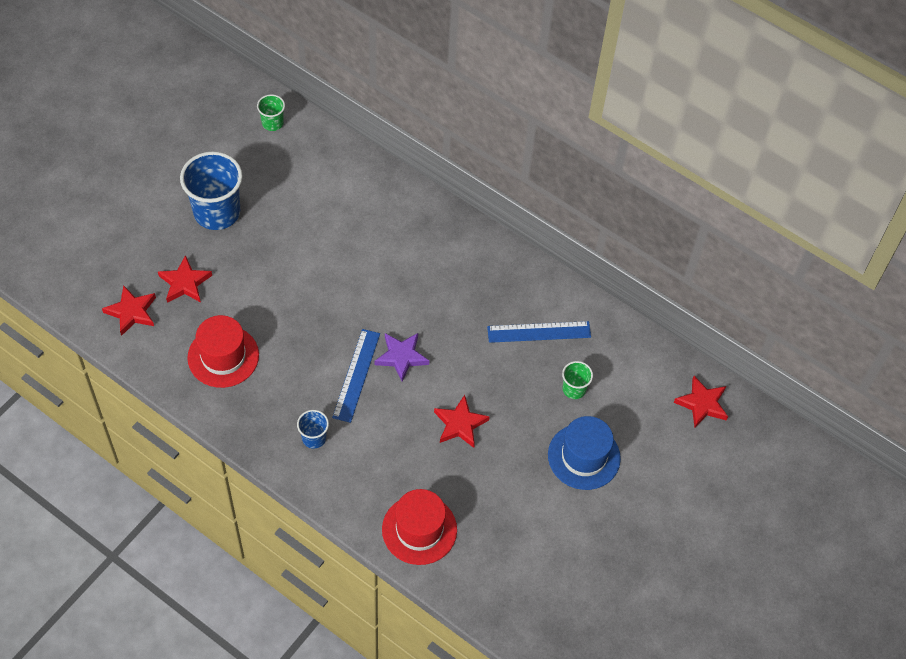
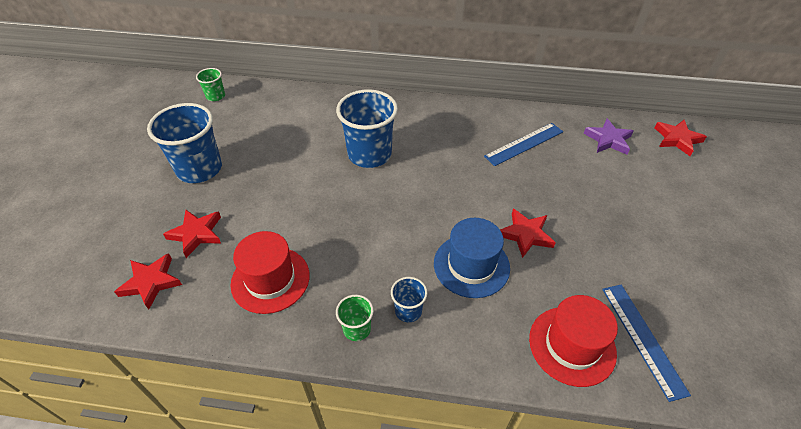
camera: 25 degrees left, 10 degrees down
(356, 375) = (408, 237): blue ruler -> blue ruler (643, 338)
(380, 270) = (369, 154): none -> blue cup
(401, 357) = (435, 206): purple star -> purple star (608, 140)
(574, 389) = (585, 169): green cup -> green cup (357, 329)
(584, 456) = (640, 212): blue hat -> blue hat (471, 265)

